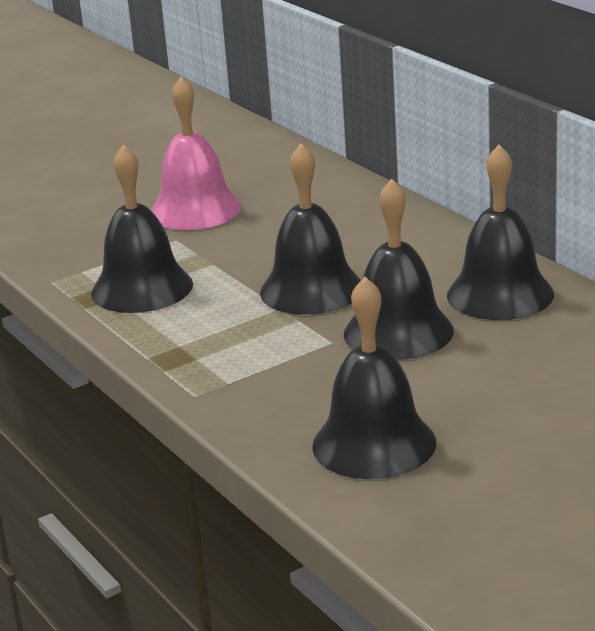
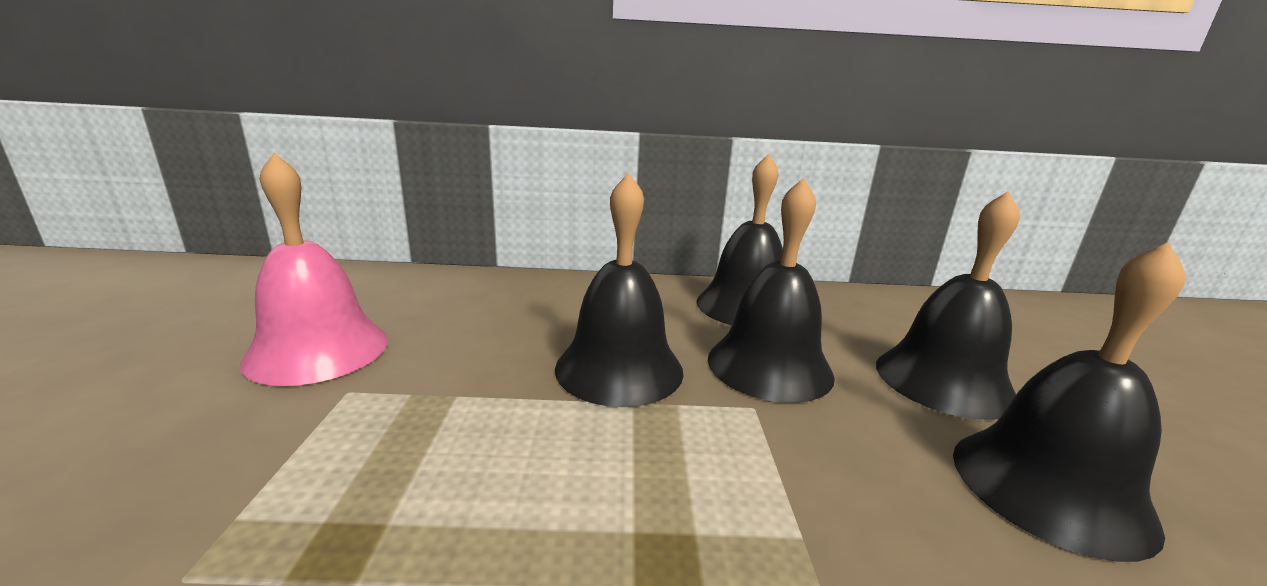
camera: 60 degrees left, 5 degrees down
(142, 288) = (411, 480): black bell -> black bell (943, 380)

